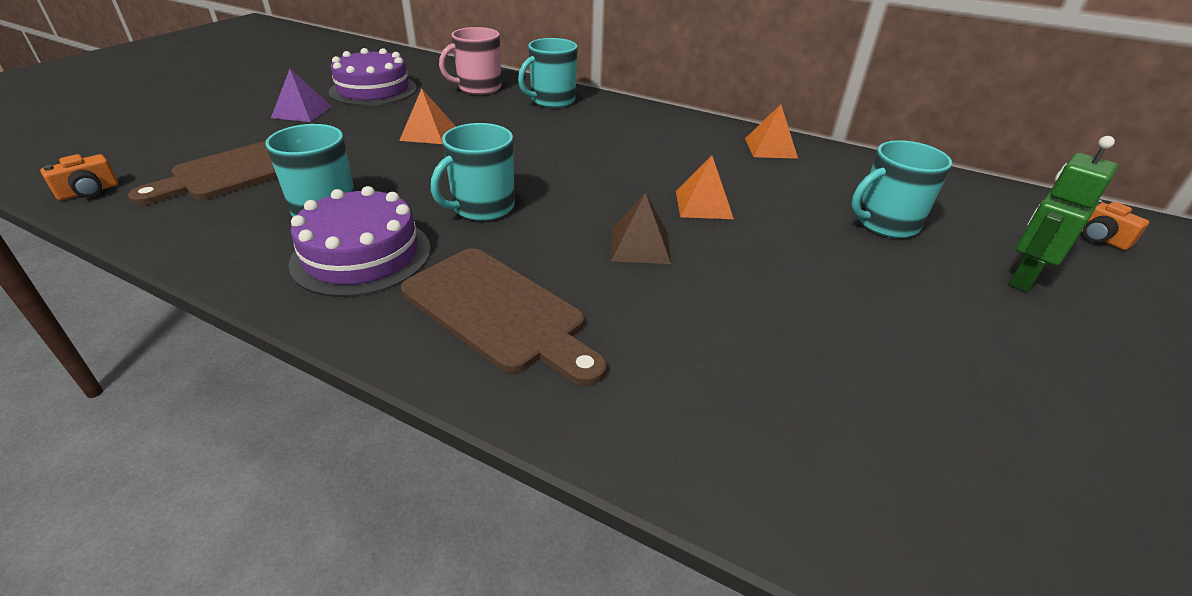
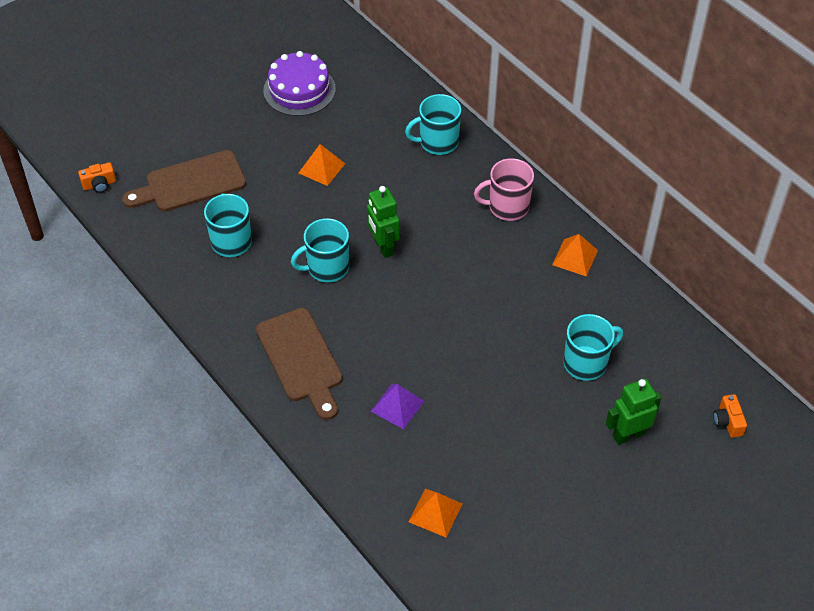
camera: 25 degrees right, 15 degrees up
(302, 112) = (238, 113): purple pyramid -> purple pyramid (397, 406)
(361, 255) = (243, 292): purple cake -> none
(478, 88) = (385, 106): pink mug -> pink mug (507, 207)
(546, 177) = (383, 246): none -> green robot
(640, 245) = (407, 333): brown pyramid -> none
(703, 204) = (474, 307): orange pyramid -> orange pyramid (435, 512)
(885, 223) = (586, 363): turquoise mug -> turquoise mug turned 150 degrees clockwise

